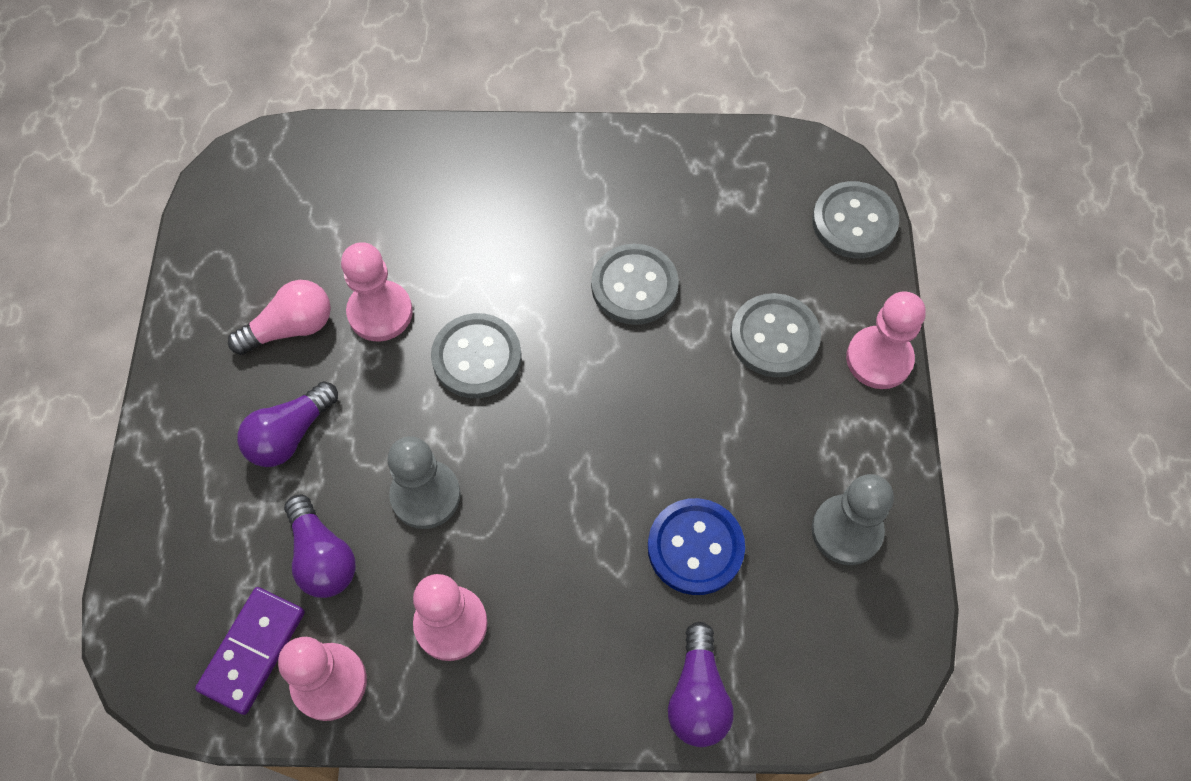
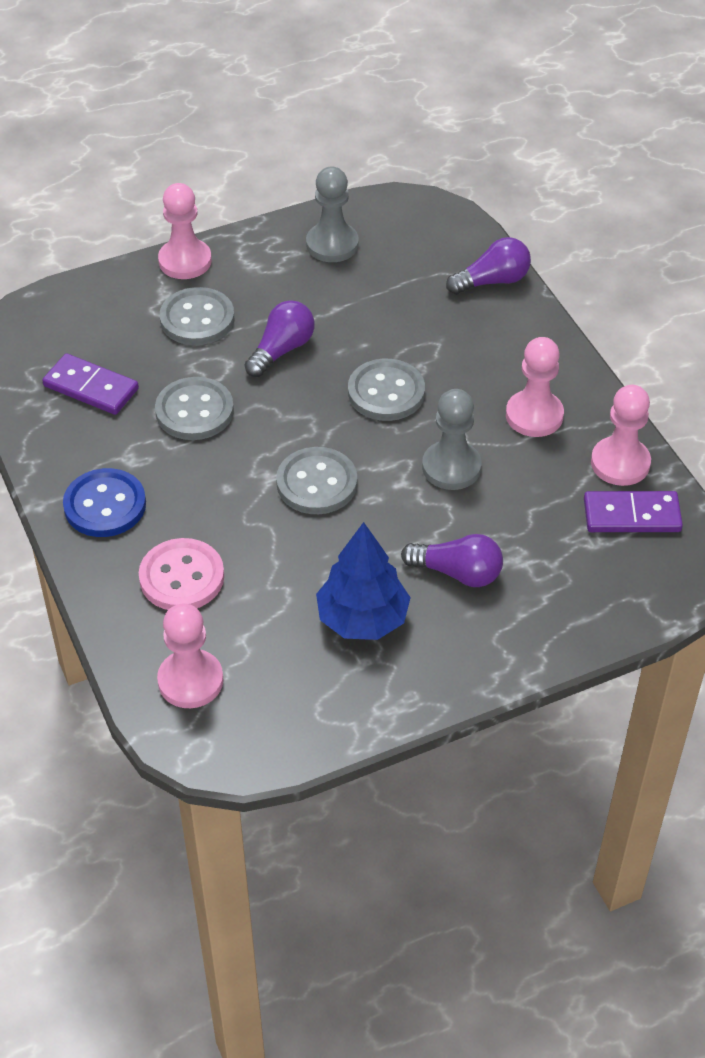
camera: 115 degrees left, 15 degrees down
(291, 328) = (363, 619): pink light bulb -> blue tree
(322, 557) = (538, 507): purple light bulb -> purple light bulb (282, 350)
(380, 312) = (312, 563): pink pawn -> pink pawn (190, 681)
(428, 203) = (182, 577): none -> pink button
(695, 547) = (393, 311): blue button -> blue button (105, 505)
(713, 208) = (91, 387): none -> purple domino
(854, 222) = (63, 303): grey button -> grey button (386, 392)

